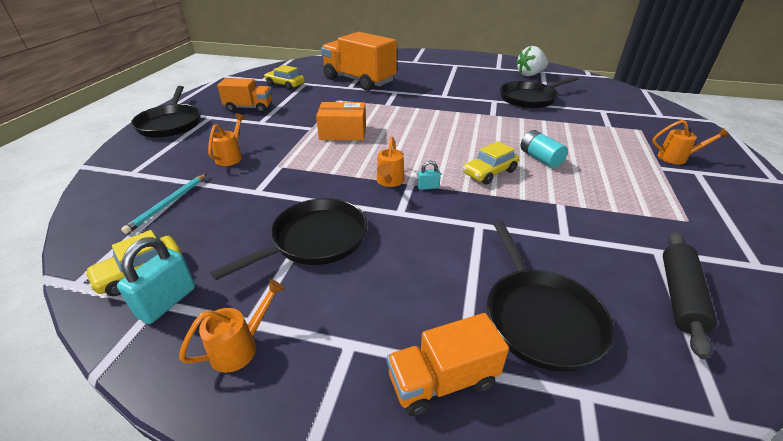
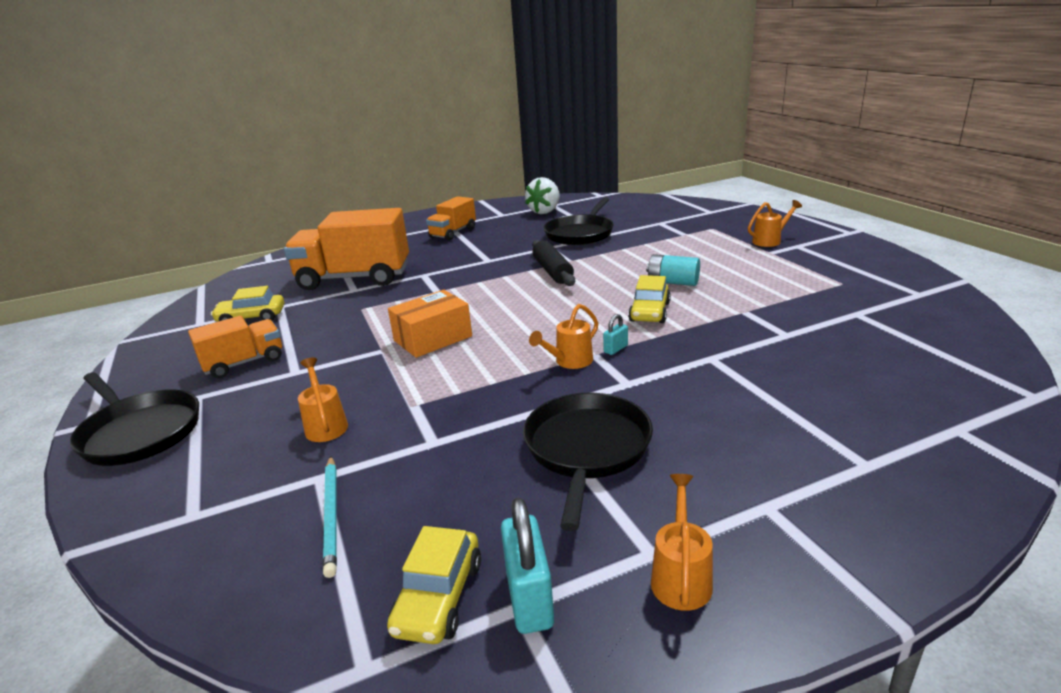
camera: 35 degrees left, 10 degrees down
(389, 181) = (570, 361): orange watering can -> orange watering can turned 75 degrees clockwise
(442, 380) = (870, 482): orange truck -> orange truck (453, 233)
(540, 317) = (859, 399): black pan -> none
(679, 296) = (911, 336): black rolling pin -> black rolling pin (552, 271)

